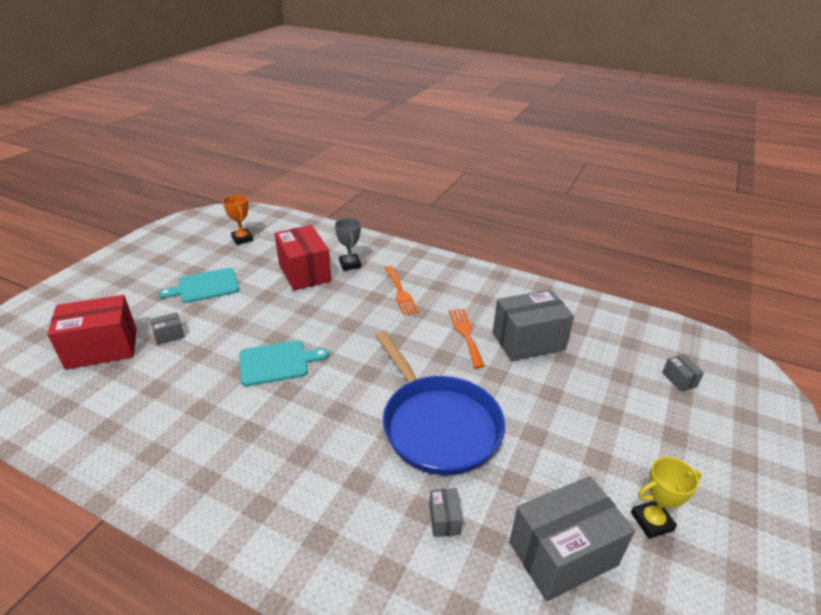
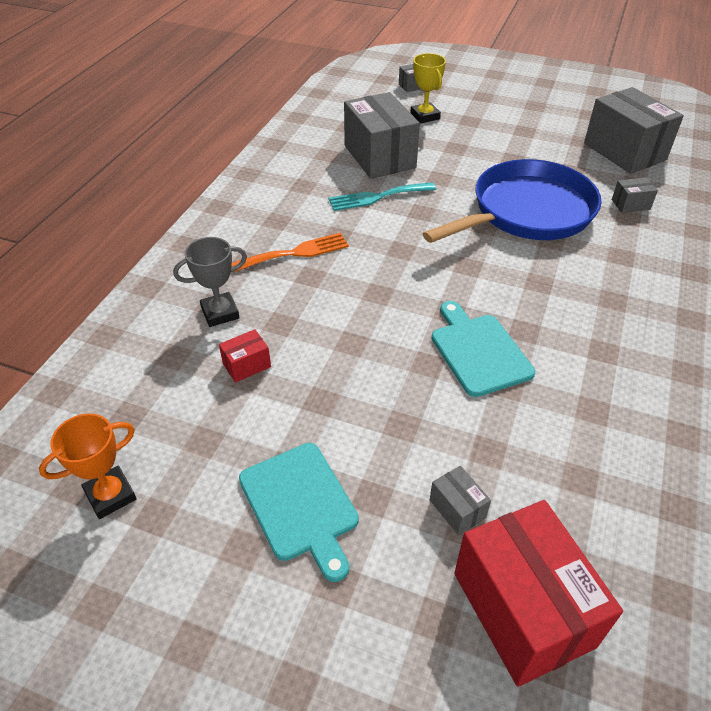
camera: 95 degrees left, 10 degrees up
(304, 272) = (247, 365): red box -> red box, size x0.43
(465, 334) = (377, 197): orange fork -> turquoise fork
(652, 521) = (573, 115): yellow trophy -> yellow trophy (425, 116)

